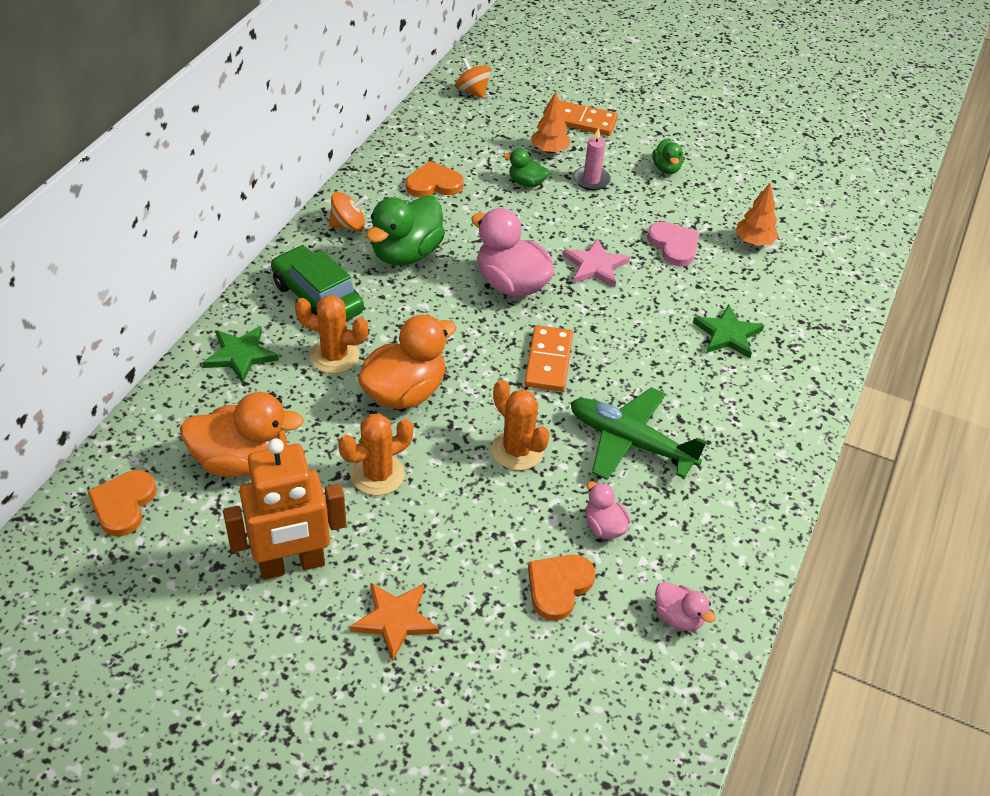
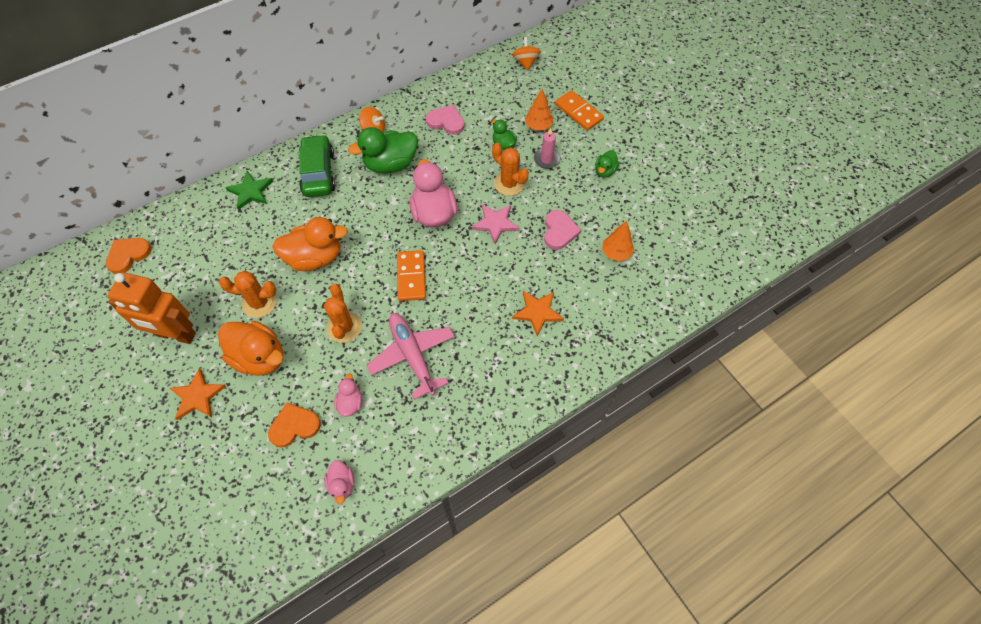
camera: 35 degrees right, 15 degrees up
(242, 461) = (201, 258): orange duck -> orange duck (260, 357)
(334, 356) = (297, 215): orange cactus -> orange cactus (509, 183)
(434, 184) = (446, 121): orange heart -> pink heart
(548, 361) = (411, 277): orange domino -> orange domino turned 45 degrees counterclockwise
(630, 442) = (412, 356): green plane -> pink plane
(727, 334) = (537, 312): green star -> orange star

